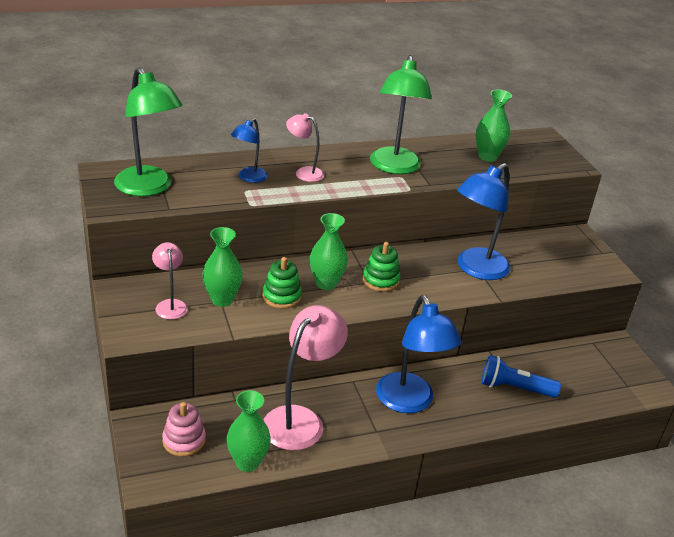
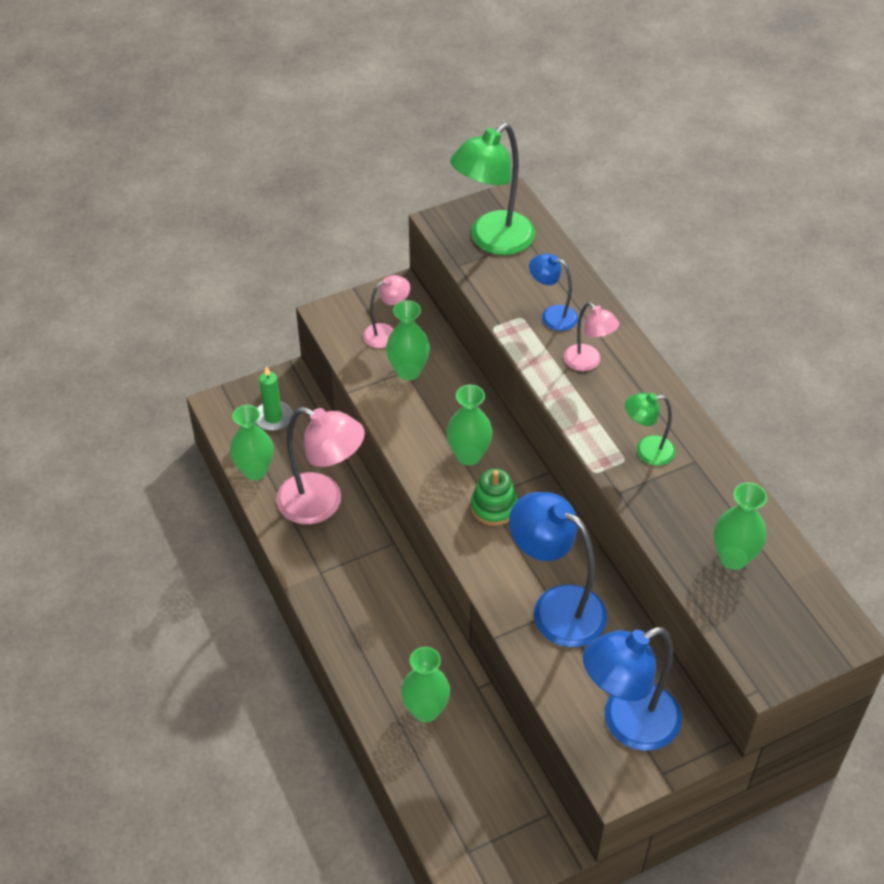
camera: 85 degrees right, 15 degrees up
(184, 440) = (273, 418): pink stacking toy -> green candle
(281, 296) = (430, 419): green stacking toy -> none
(304, 173) = (588, 362): pink lamp -> pink lamp turned 120 degrees clockwise
(394, 167) = (646, 451): green lamp -> green lamp, size x0.53
(409, 402) = (372, 600): blue lamp -> blue lamp (627, 724)
(514, 388) = (426, 710): blue flashlight -> green vase

